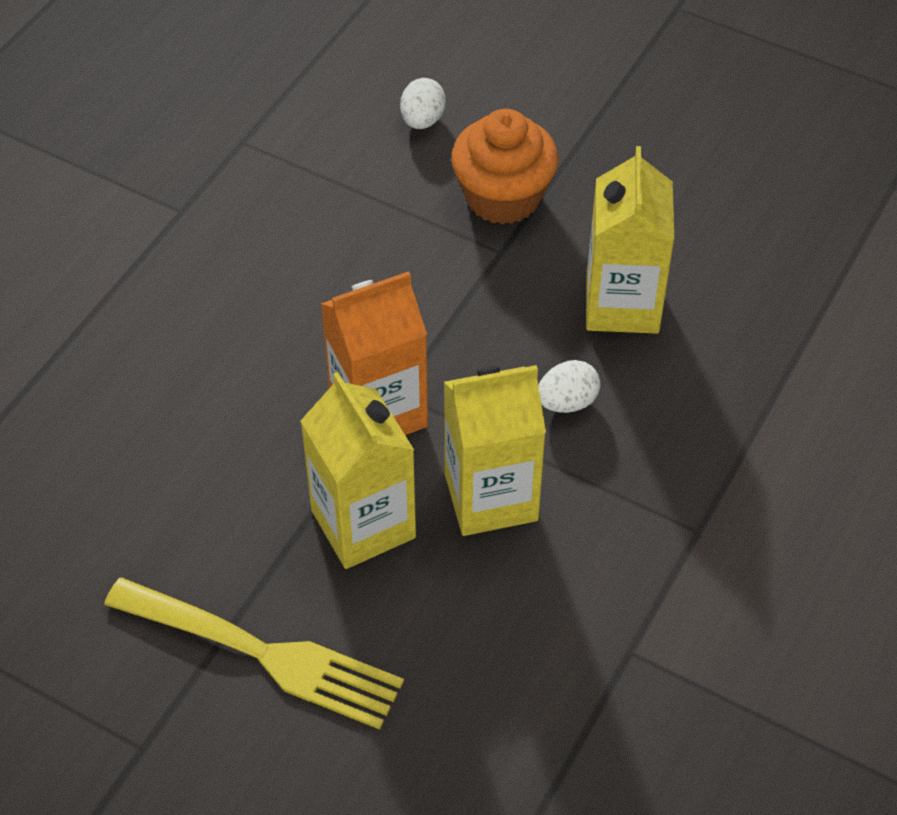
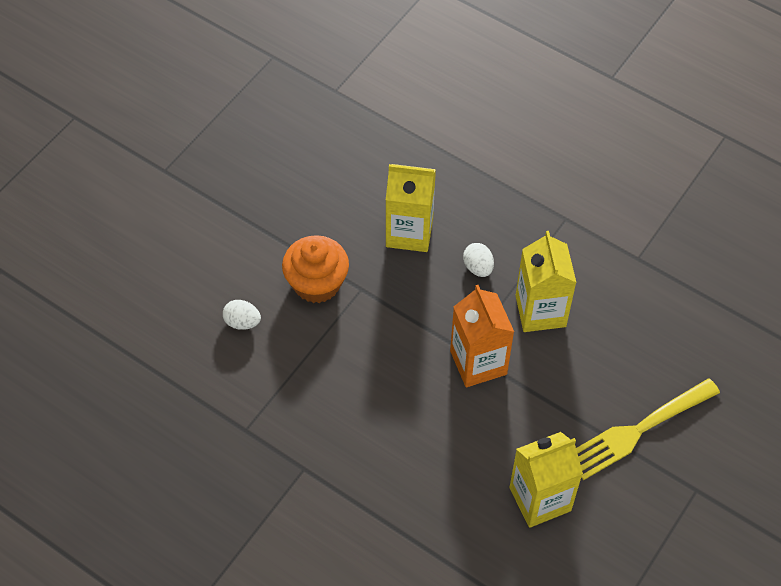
camera: 85 degrees left, 5 degrees up
(261, 653) = (638, 429): yellow fork -> yellow fork turned 150 degrees counterclockwise
(363, 524) = (556, 375): yellow carton -> yellow carton (540, 499)

